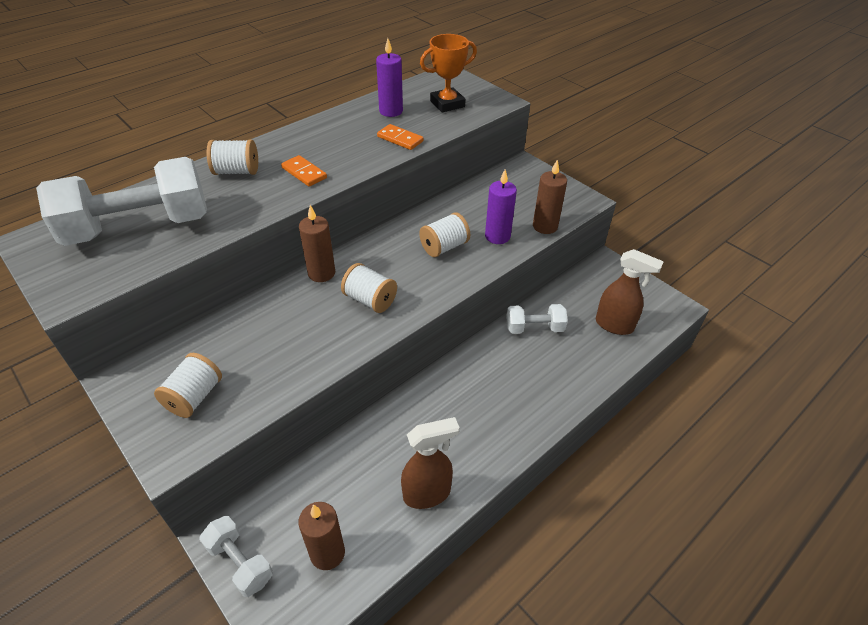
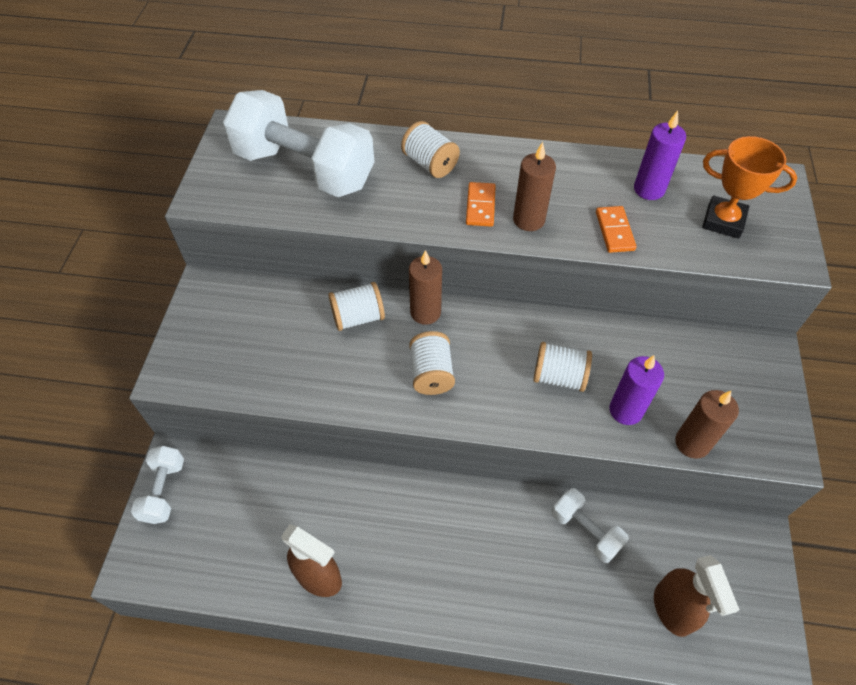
camera: 50 degrees right, 10 degrees up
(194, 397) = (228, 343): white spool -> white spool (358, 317)
(327, 553) = (212, 544): brown candle -> brown candle (528, 220)

